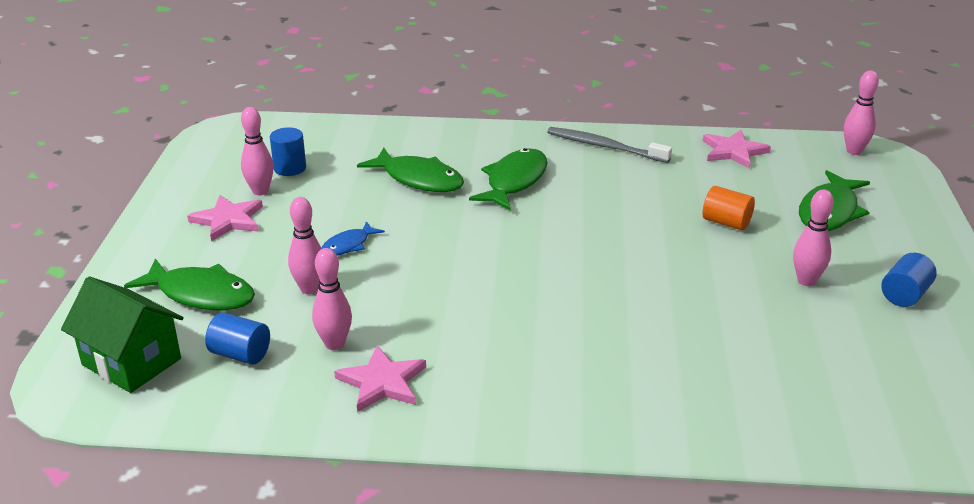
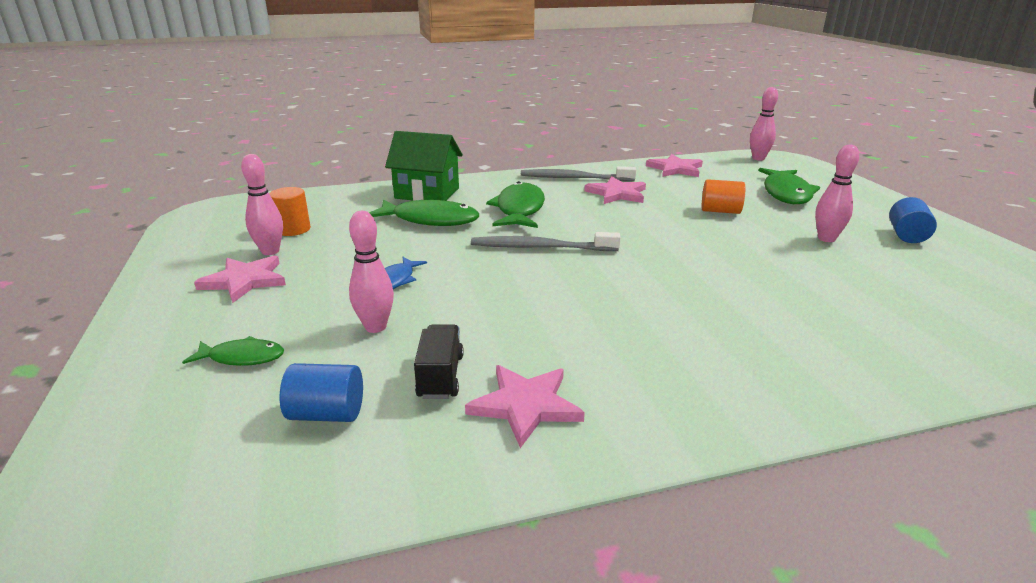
camera: 20 degrees left, 5 degrees down
(131, 362) = (171, 458): green house -> green house (427, 193)
(201, 294) = (242, 357): green fish -> green fish, size x0.56
(290, 168) = (293, 229): blue cylinder -> orange cylinder
(334, 344) = (440, 376): pink bowling pin -> black truck
(500, 234) = (540, 247): none -> grey toothbrush
(633, 177) = (617, 194): none -> pink star

